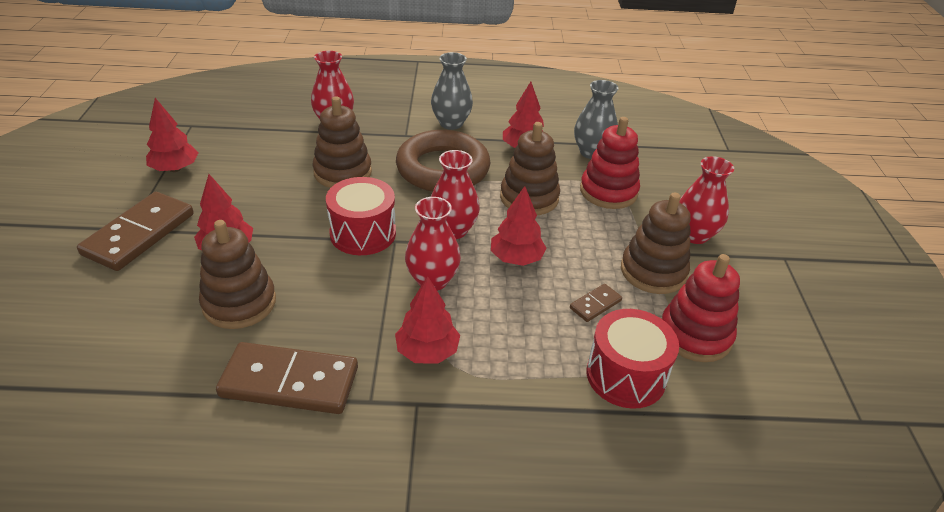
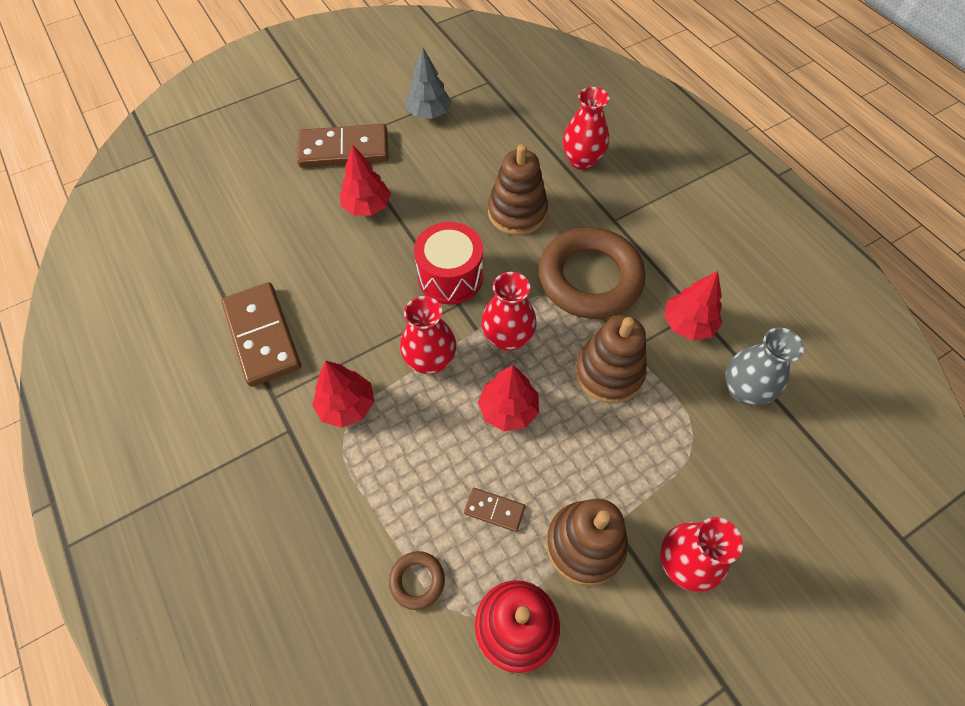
camera: 60 degrees right, 20 degrees up
(175, 169) = (429, 113): red tree -> grey tree
(239, 303) = (317, 254): brown stacking toy -> none
(451, 123) = (669, 242): grey vase -> none
(608, 191) = (685, 440): red stacking toy -> none
(625, 375) = (417, 581): red drum -> brown ring

